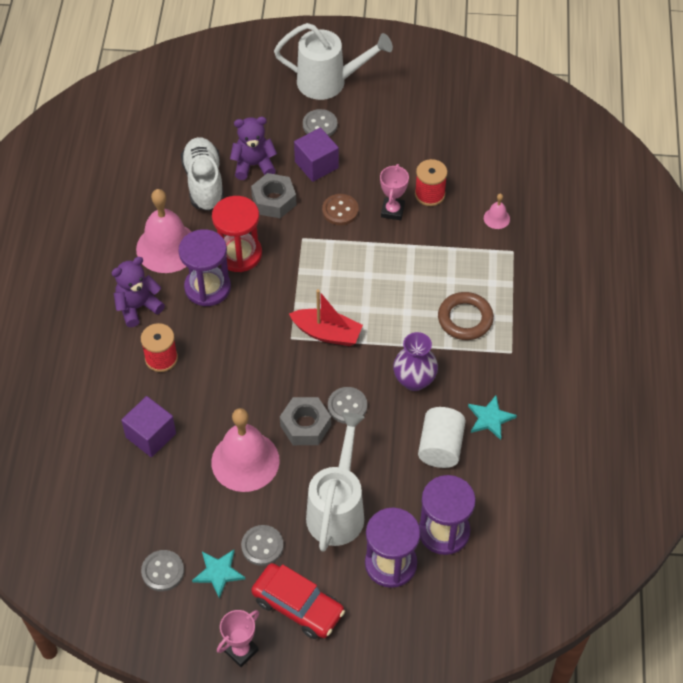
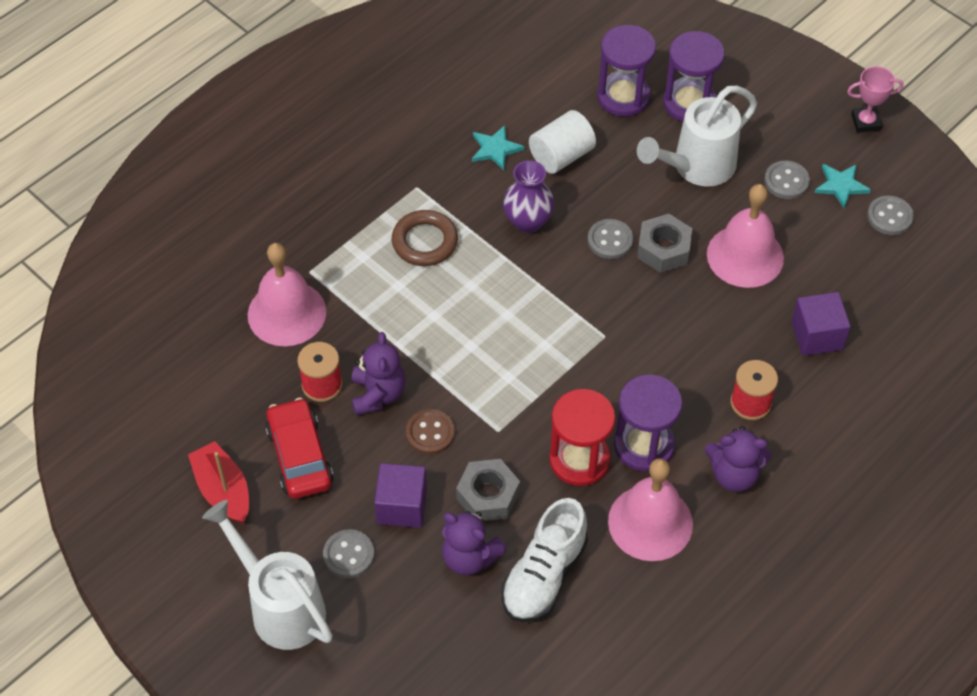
camera: 140 degrees left, 0 degrees up
(298, 606) = (792, 122): red car -> red car (299, 456)
(327, 333) = (566, 316): red boat -> red boat (223, 490)
(392, 211) = (378, 394): pink trophy -> purple teddy bear
(496, 218) = (287, 313): pink bell -> pink bell, size x2.31

